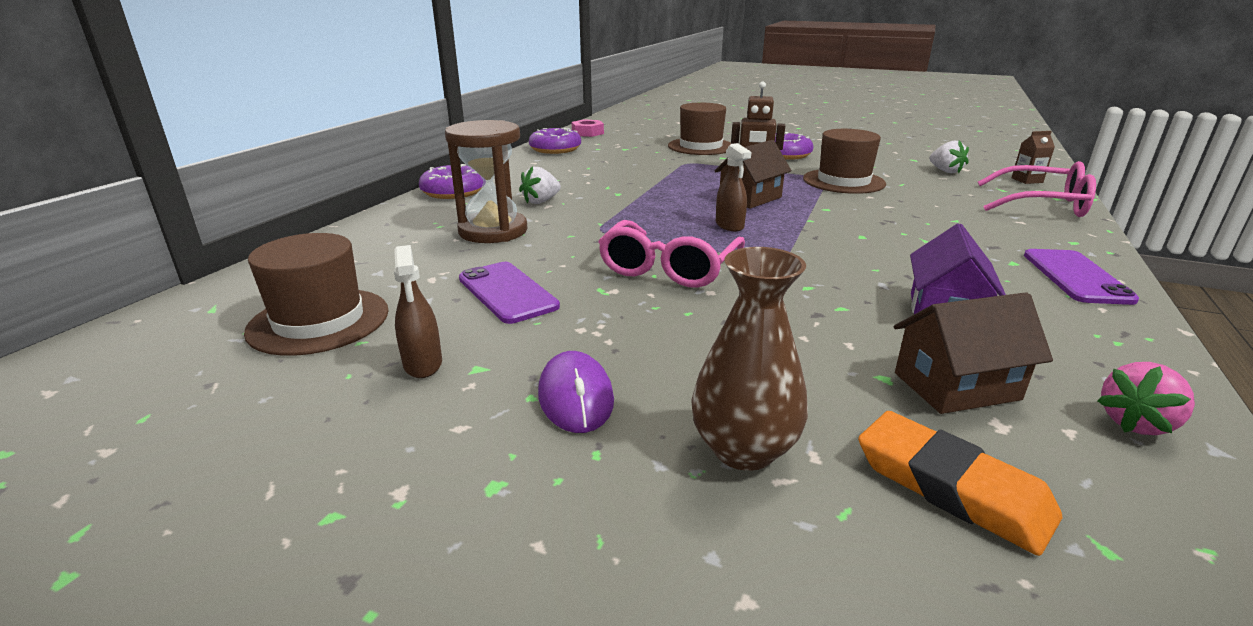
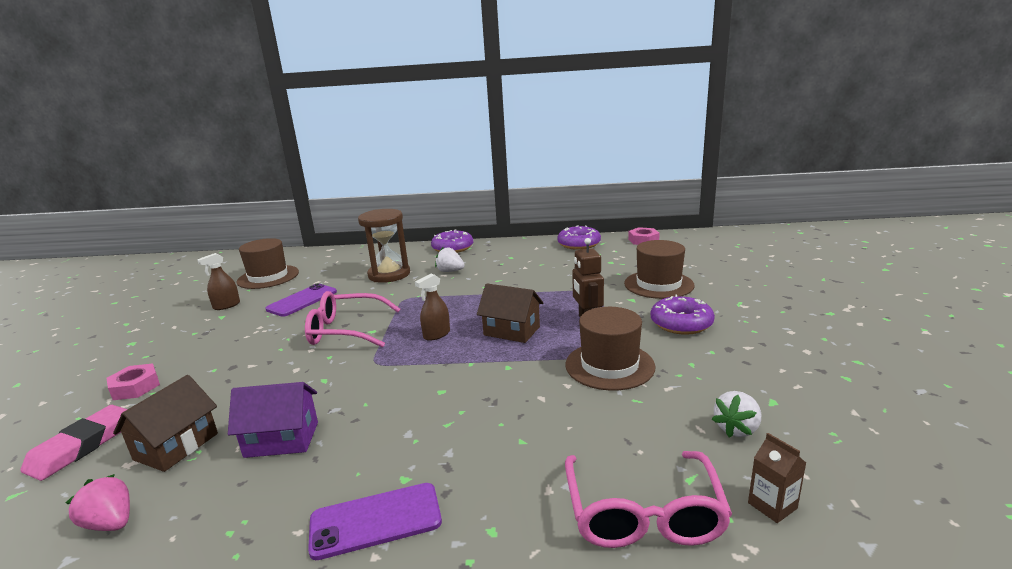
camera: 70 degrees right, 5 degrees down
(575, 397) = (191, 341): purple mouse -> none
(743, 449) = (135, 387): brown vase -> pink nut
(951, 487) = (81, 446): orange eraser -> pink eraser
(956, 386) = (176, 446): brown house -> brown house turned 60 degrees clockwise

